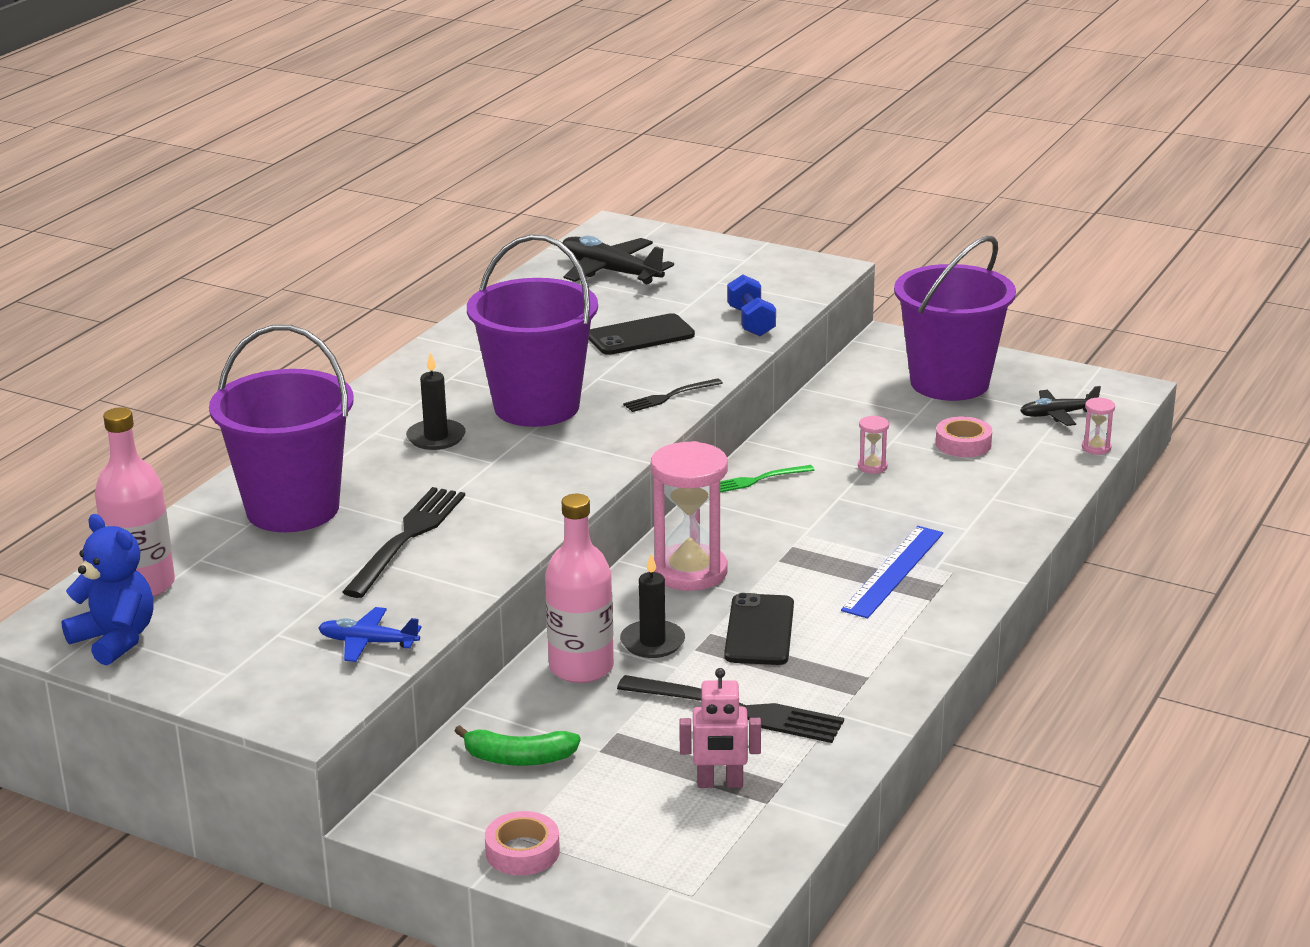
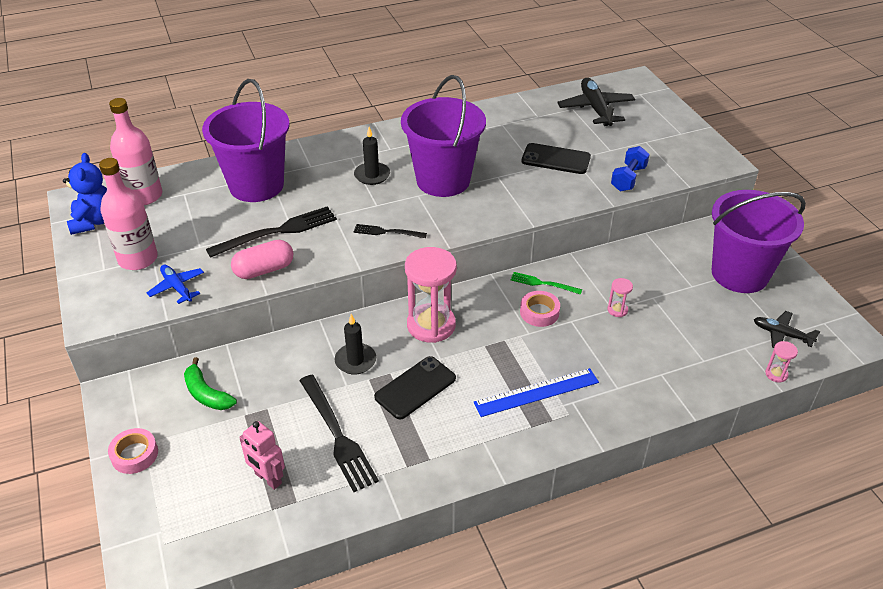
camera: 40 degrees right, 15 degrees up
(455, 577) = (264, 270): none -> pink capsule
(581, 667) = (304, 355): pink bottle -> pink bottle (138, 259)
(669, 396) = (517, 208): black fork -> black fork (387, 232)
(963, 444) = (692, 323): pink tape -> pink tape (539, 312)

